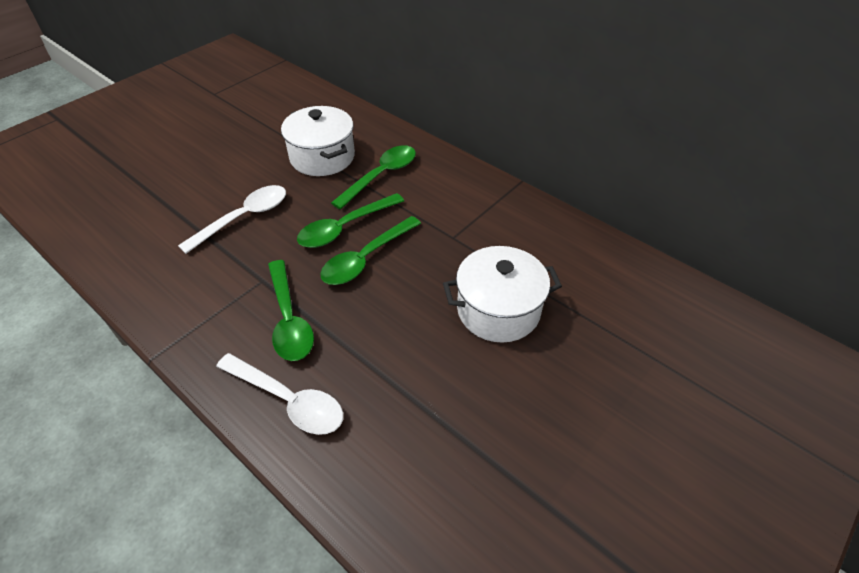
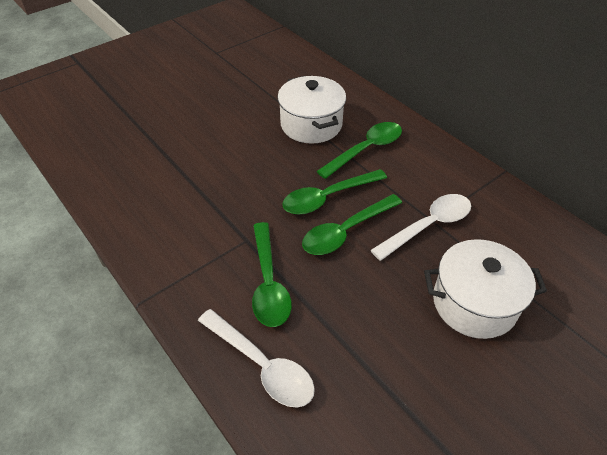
camera: 10 degrees right, 0 degrees up
(243, 218) = (234, 176): white spoon -> white spoon (428, 226)

